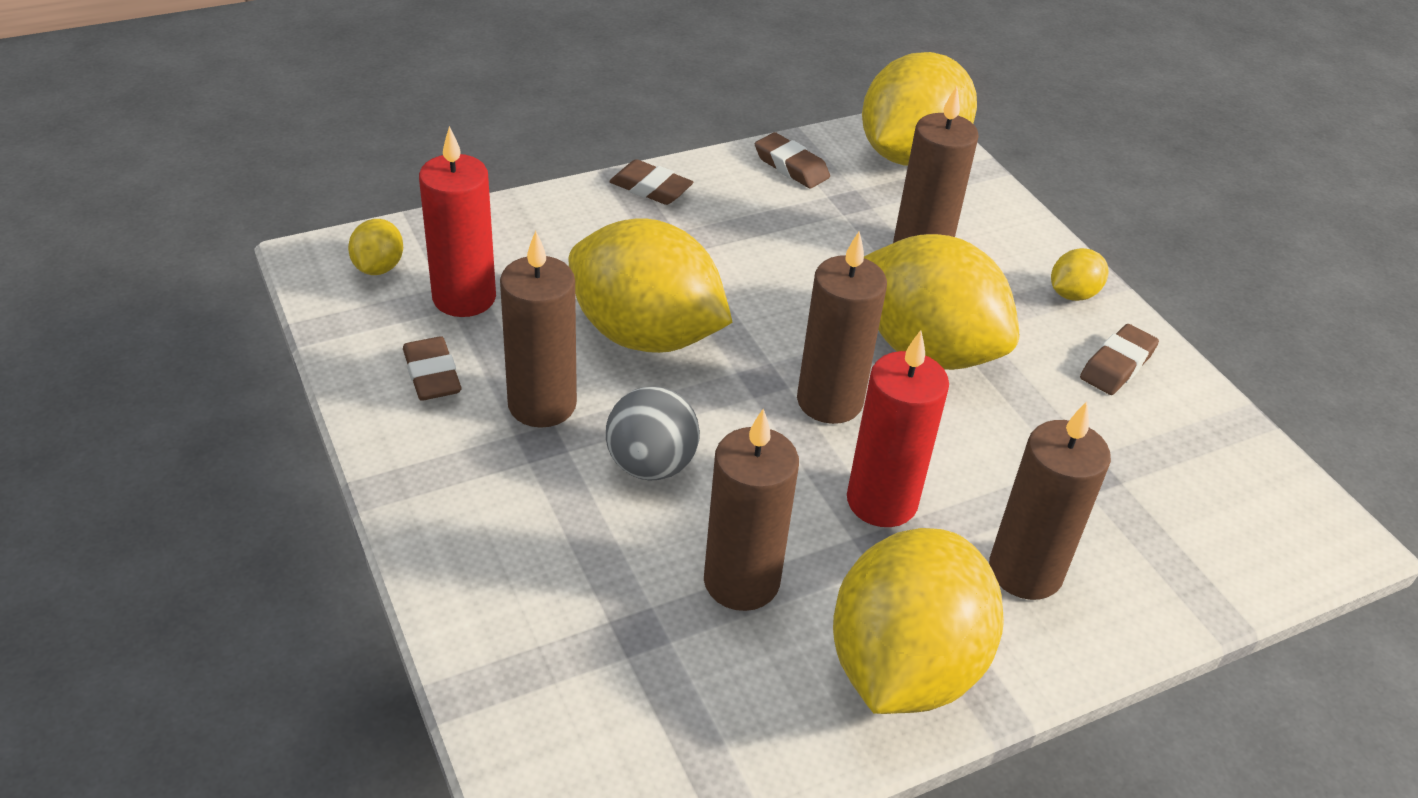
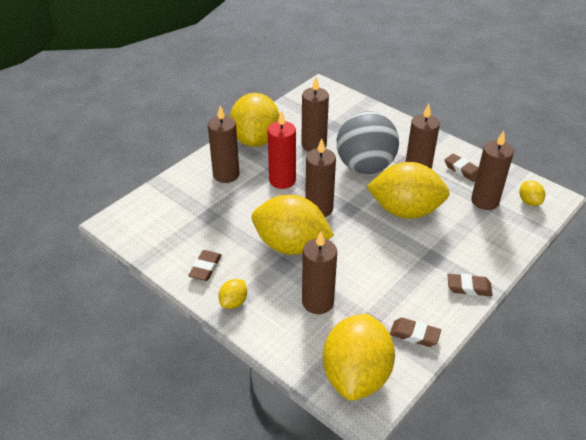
camera: 160 degrees right, 0 degrees up
(464, 298) = (485, 201): red candle -> brown candle
(651, 465) = (365, 166): grey ball -> grey ball, size x1.79

